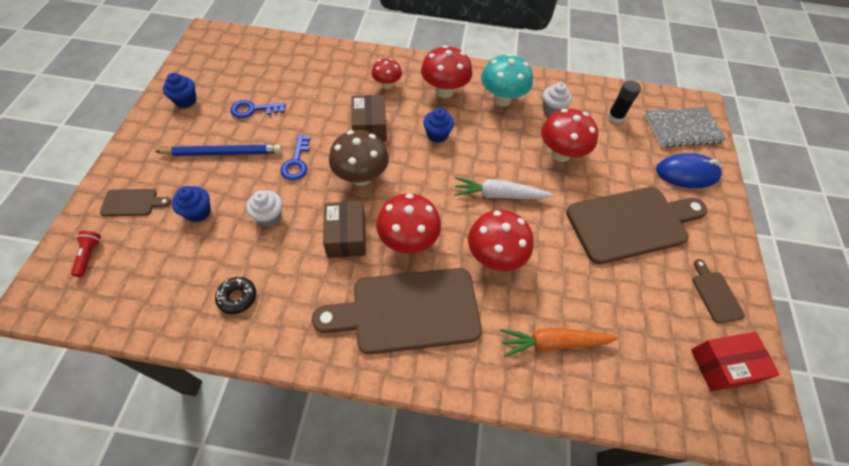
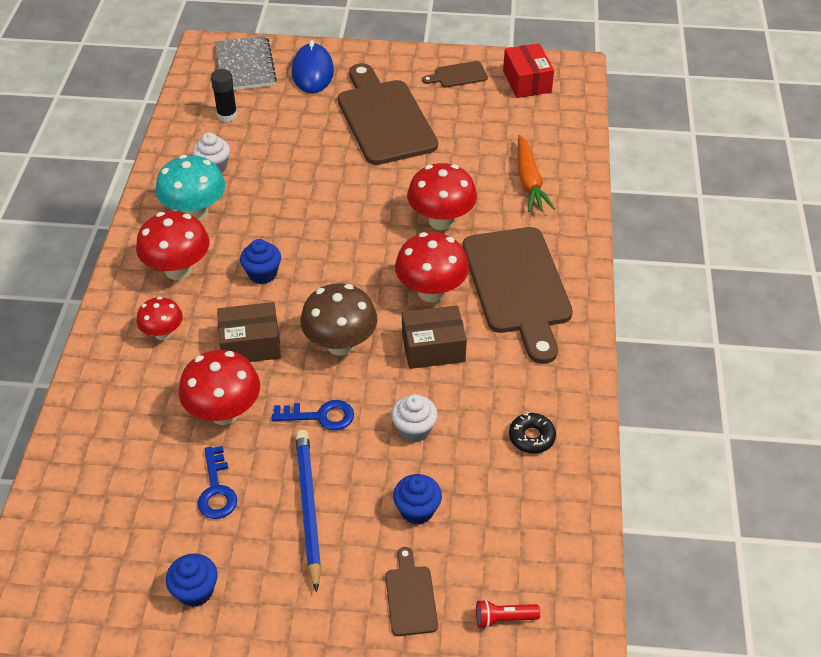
camera: 90 degrees left, 10 degrees down
(499, 195) = (357, 217): white carrot -> none
(560, 154) = (290, 164): red mushroom -> red mushroom (224, 412)

